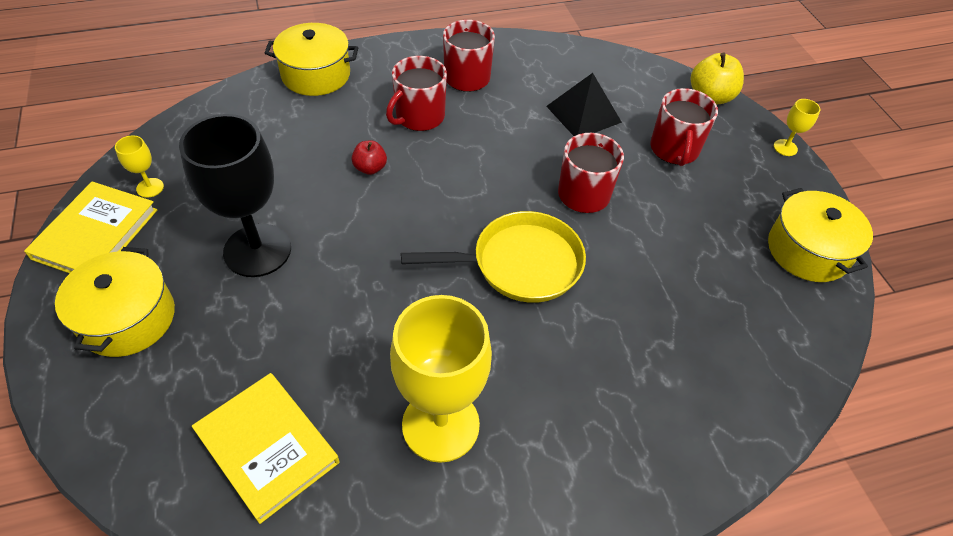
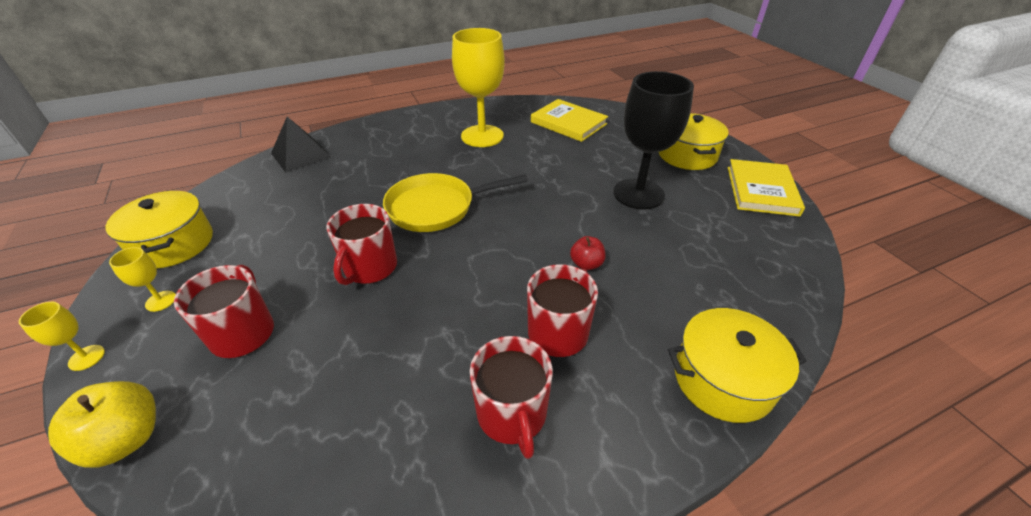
camera: 175 degrees right, 10 degrees down
(150, 188) = (762, 223): yellow goblet -> yellow goblet (161, 301)
(583, 114) = (345, 371): black pyramid -> black pyramid (300, 155)

